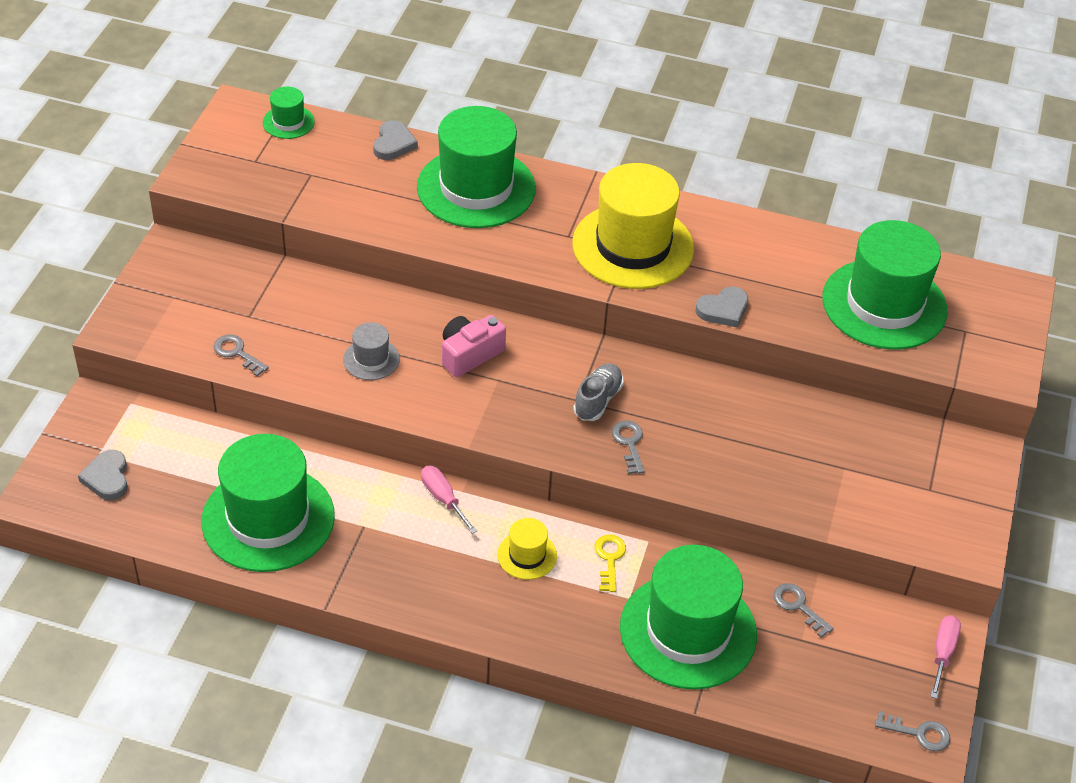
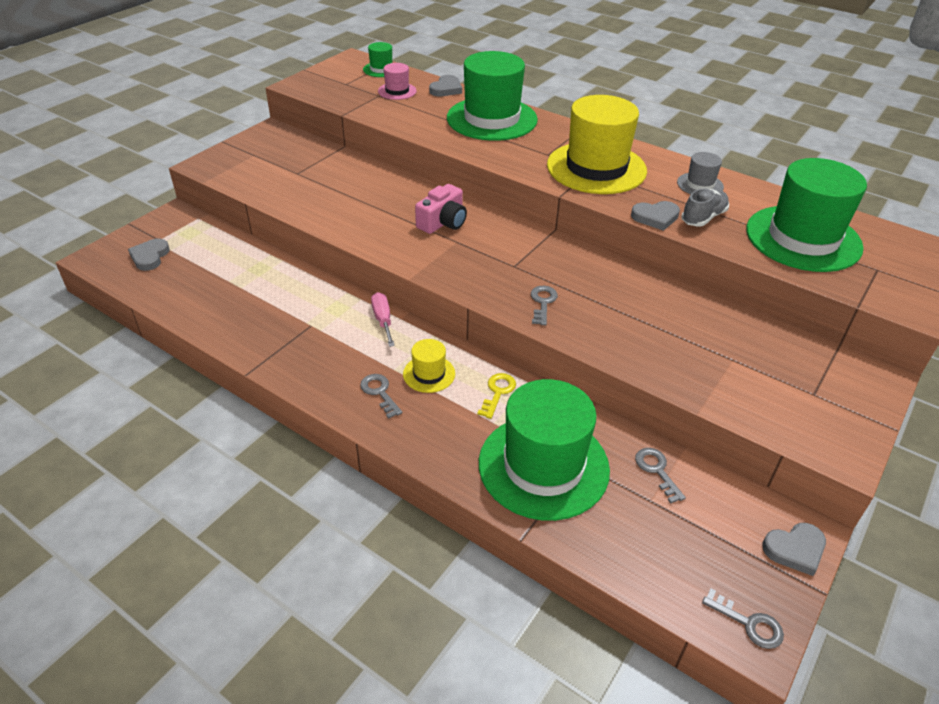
camera: 20 degrees right, 5 degrees down
(237, 353) = (274, 191): grey key -> grey key (379, 393)
(268, 519) = (243, 305): green hat -> none
(331, 161) = (397, 91): none -> pink hat
(371, 359) = (367, 212): grey hat -> grey hat (700, 185)
(469, 354) = (443, 222): pink camera -> pink camera turned 150 degrees clockwise
(597, 400) = (530, 269): grey shoe -> grey shoe (703, 218)
(943, 653) = (795, 549): pink screwdriver -> grey heart

